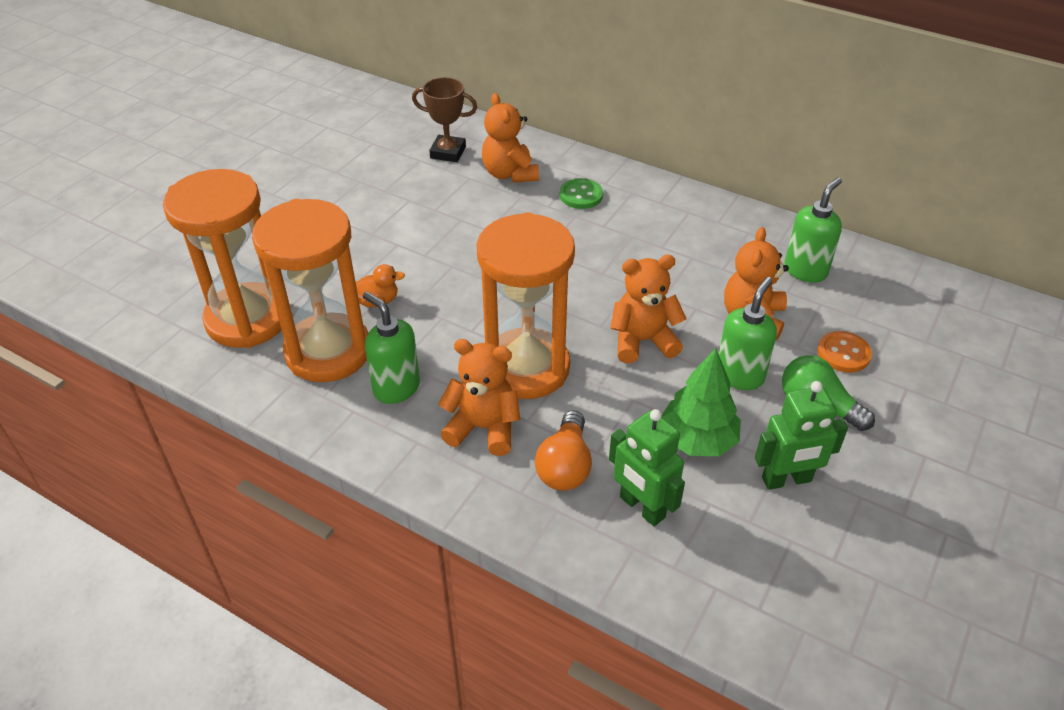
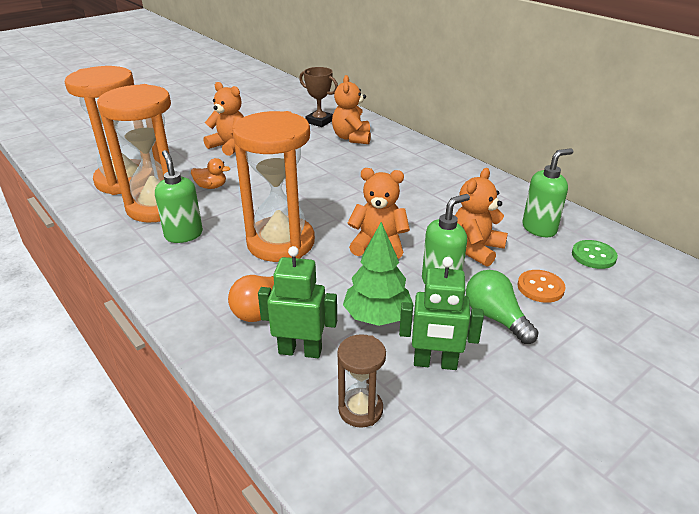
camera: 20 degrees right, 10 degrees down
(483, 428) = (222, 271): orange teddy bear -> orange teddy bear (229, 146)
(581, 195) = (393, 156): green button -> green button (593, 256)
(641, 507) = (300, 350): green robot -> green robot turned 120 degrees clockwise
(744, 557) = (360, 409): none -> brown hourglass

